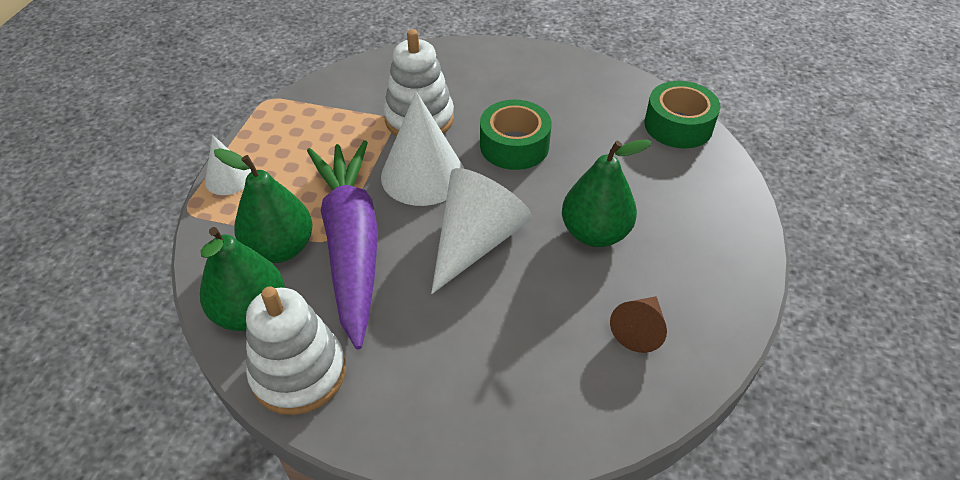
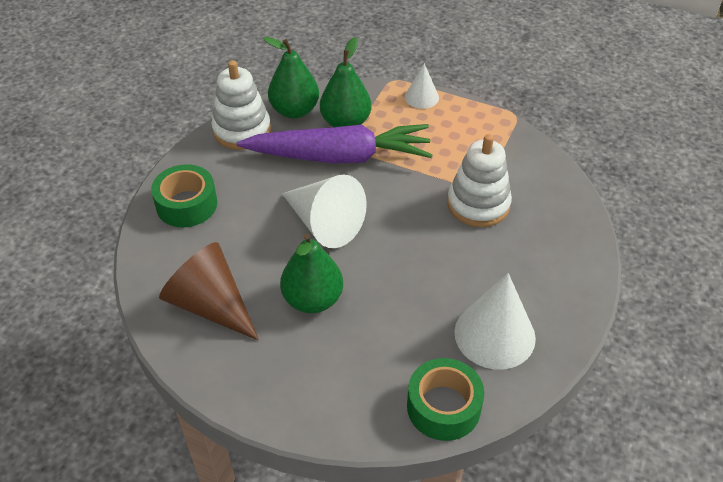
camera: 100 degrees right, 0 degrees up
(423, 175) = (405, 200): white cone -> white cone (494, 335)
(514, 145) = (432, 264): green tape -> green tape (186, 204)
(639, 330) = (210, 304): brown cone -> brown cone, size x1.82

